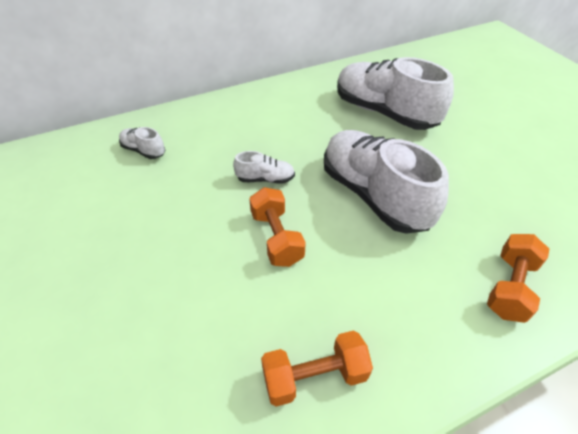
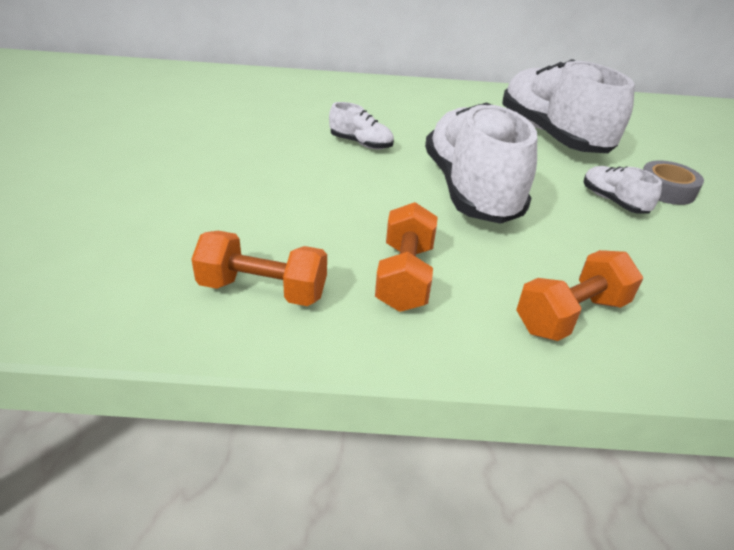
camera: 25 degrees right, 10 degrees down
(143, 150) = (263, 93): white shoe -> white shoe (613, 201)
(276, 238) = (328, 185): orange dumbbell -> orange dumbbell (405, 277)
(483, 139) = (666, 190): none -> grey tape

